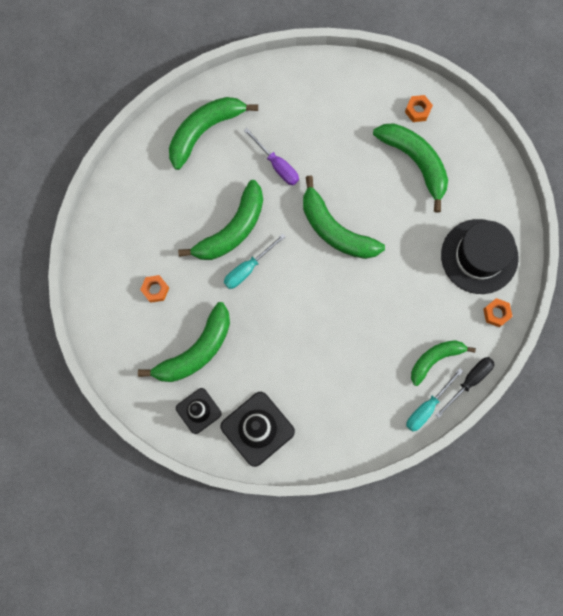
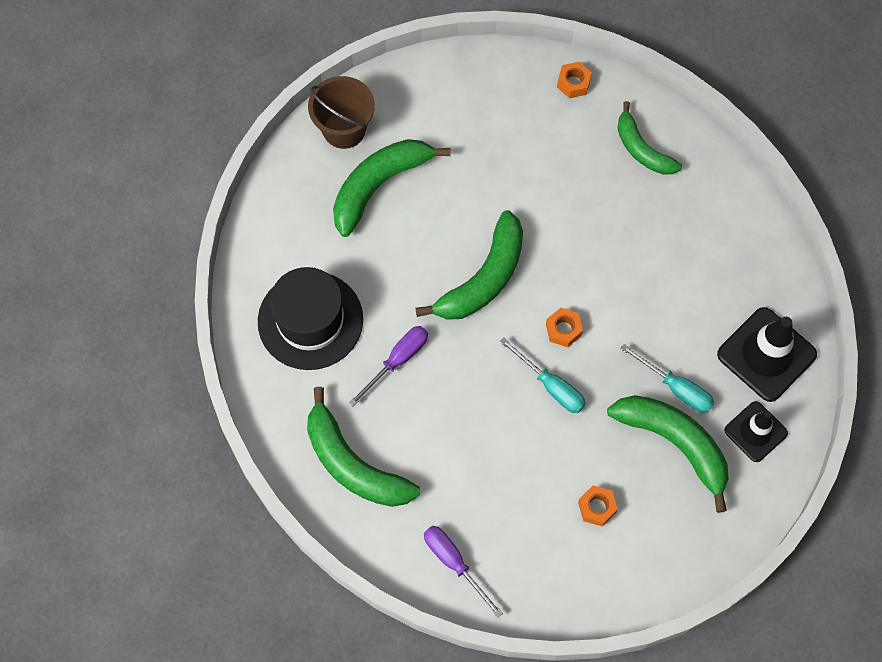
camera: 95 degrees left, 10 degrees down
(128, 191) = (454, 563): none -> purple screwdriver
(232, 229) = (497, 412): green banana -> none
(417, 110) = (305, 187): orange nut -> orange nut (563, 330)
(427, 407) = (704, 155): turquoise screwdriver -> turquoise screwdriver (676, 388)
(464, 140) = (344, 129): none -> brown bucket
(469, 381) = (664, 110): black screwdriver -> none
(479, 256) = (501, 105): black hat -> black hat (310, 320)

